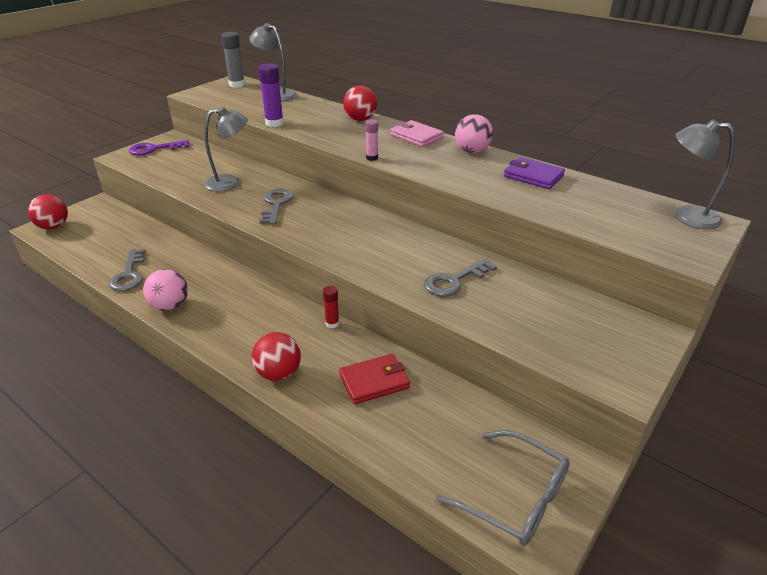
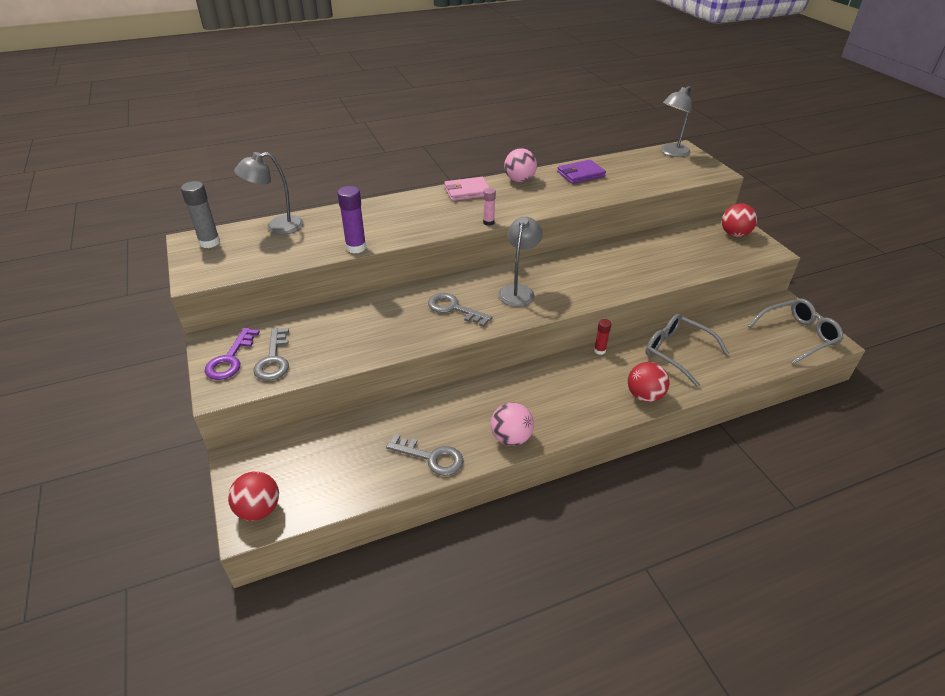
camera: 60 degrees left, 5 degrees up
(230, 183) = (381, 324): grey lamp -> grey lamp (518, 291)
(360, 119) = (401, 203): red ball -> red ball (734, 234)
(374, 381) = (677, 352): red wallet -> grey glasses
(454, 281) = (637, 264): grey key -> grey key (273, 359)

